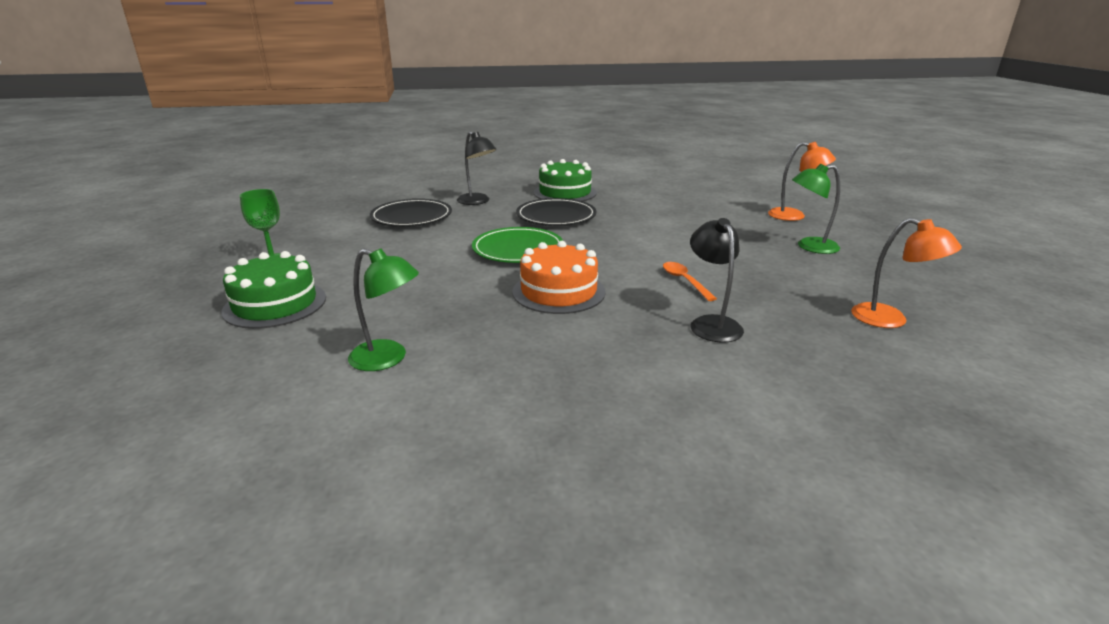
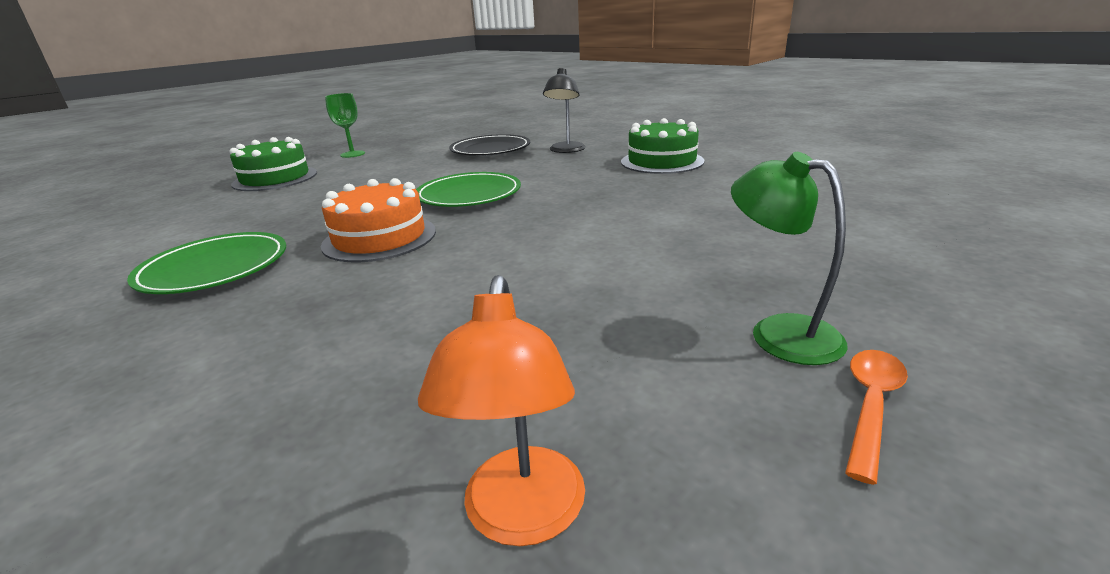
camera: 55 degrees right, 0 degrees up
(388, 359) = (193, 231): green lamp -> none
(519, 355) = (214, 268): none -> green plate
(556, 216) = (584, 179): black plate -> none
(684, 281) = (482, 282): orange spoon -> orange spoon (871, 405)
(711, 323) = (356, 336): black lamp -> none
(794, 216) = (906, 283): orange lamp -> none

